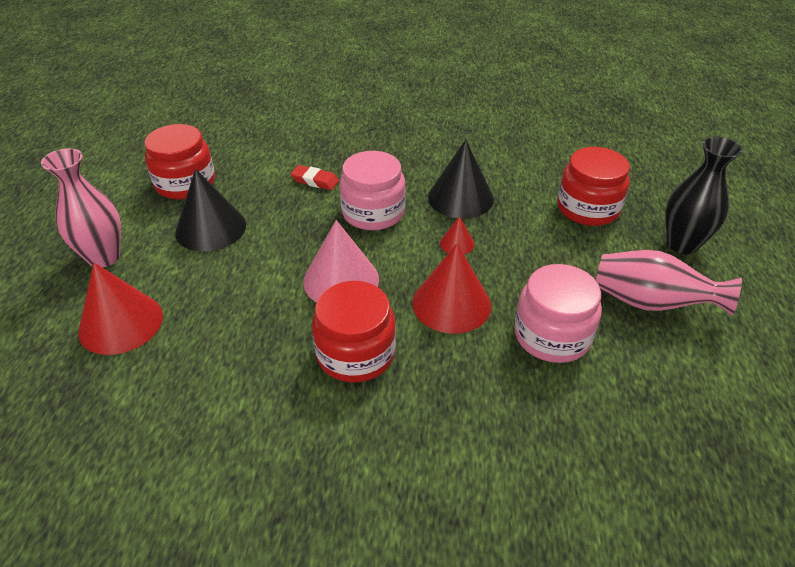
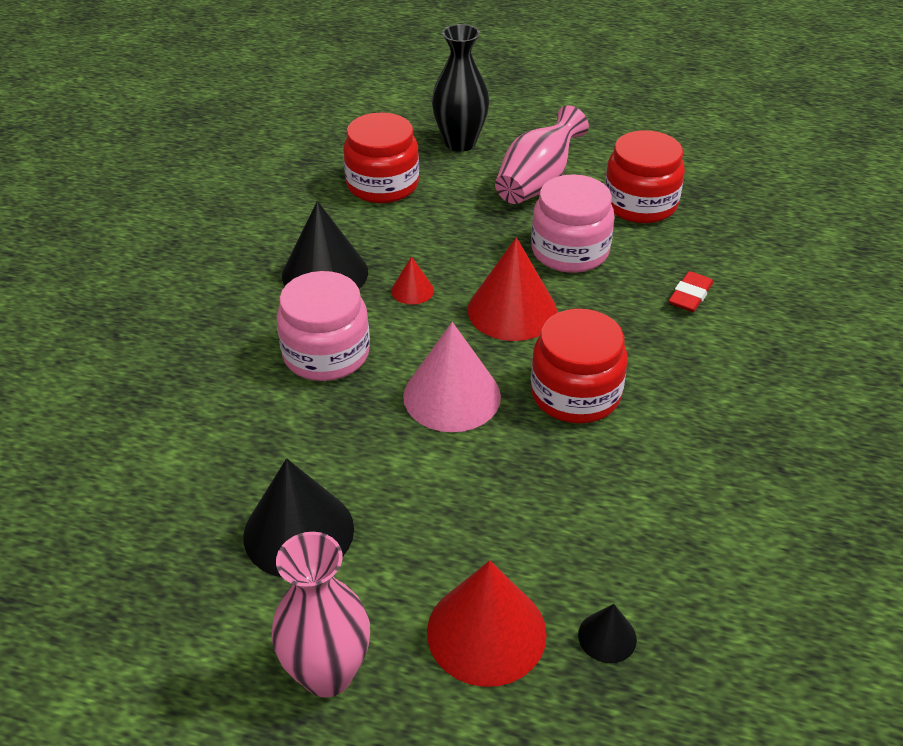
camera: 80 degrees left, 0 degrees up
(105, 389) = (607, 637): none -> black cone
(185, 183) = (159, 570): red jar -> red jar (640, 204)
(315, 181) = (226, 406): red eraser -> red eraser (690, 296)

